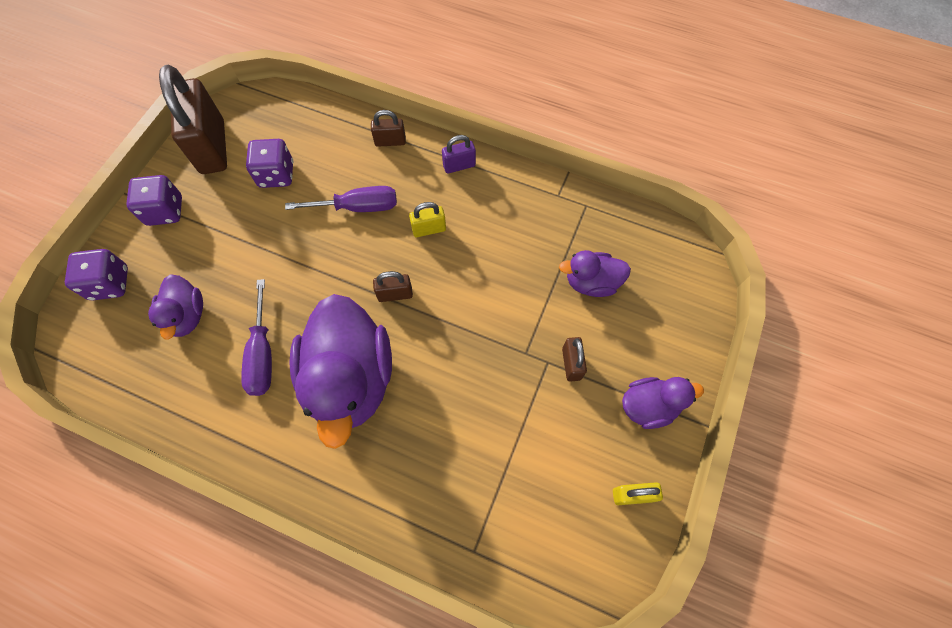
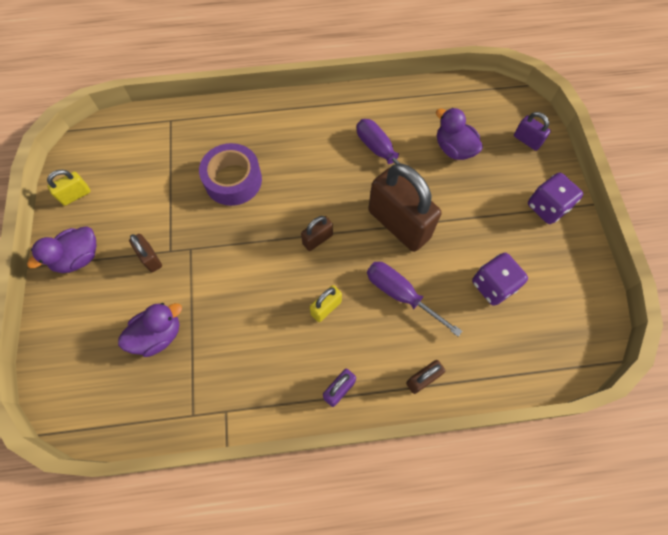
camera: 150 degrees right, 0 degrees up
(110, 283) = (527, 140): purple dice -> purple padlock
(213, 147) = (570, 280): brown padlock -> brown padlock (399, 224)
(351, 379) = (309, 168): purple duck -> none
(357, 207) = (400, 294): purple screwdriver -> purple screwdriver turned 75 degrees clockwise
(441, 411) = (233, 180): none -> purple tape

